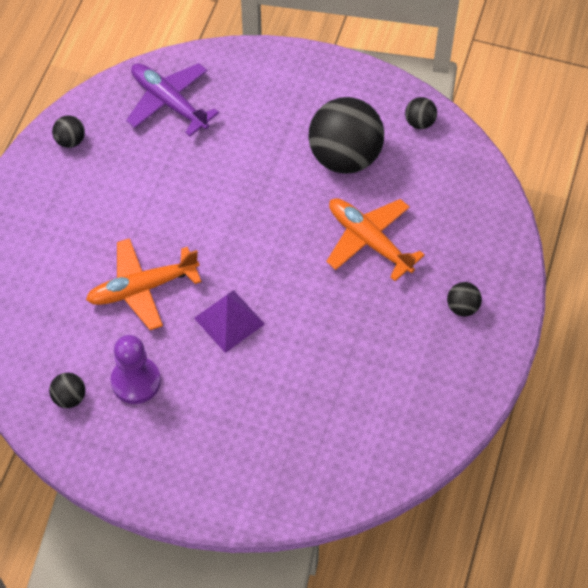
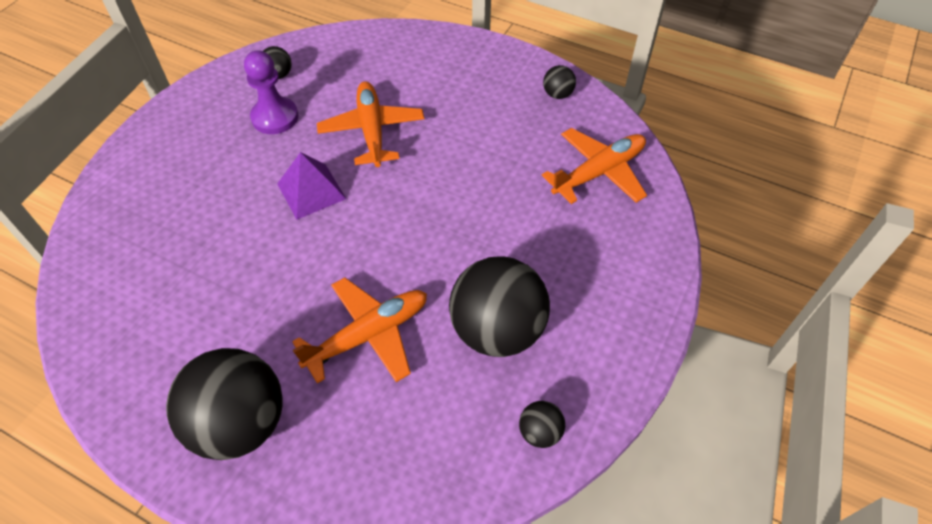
camera: 100 degrees right, 5 degrees down
(169, 102) = (599, 172): purple plane -> orange plane
(462, 307) = (240, 423): black ball -> black ball, size x2.32

